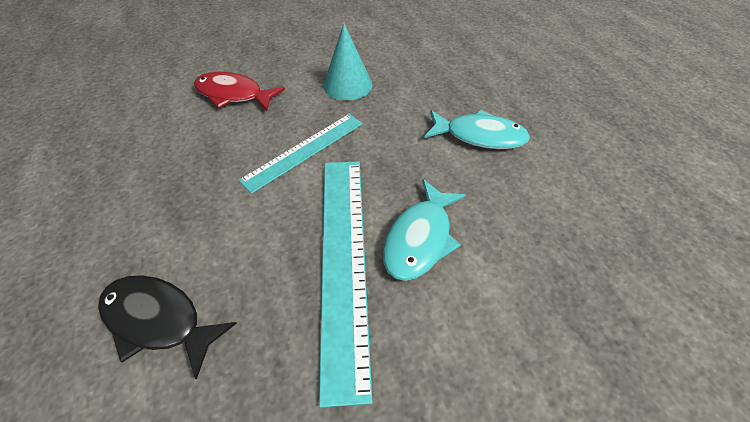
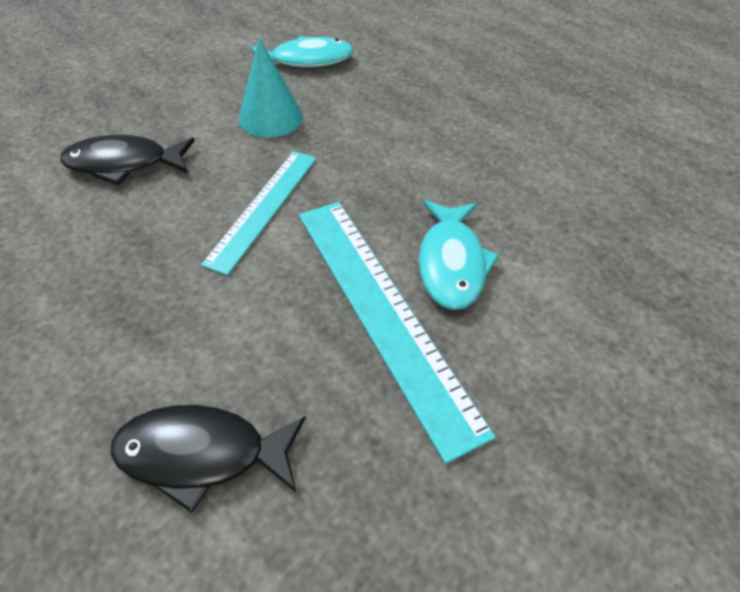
camera: 25 degrees left, 0 degrees up
(233, 94) = (124, 164): red fish -> black fish
(479, 136) = (454, 139): turquoise fish -> turquoise fish (306, 60)

